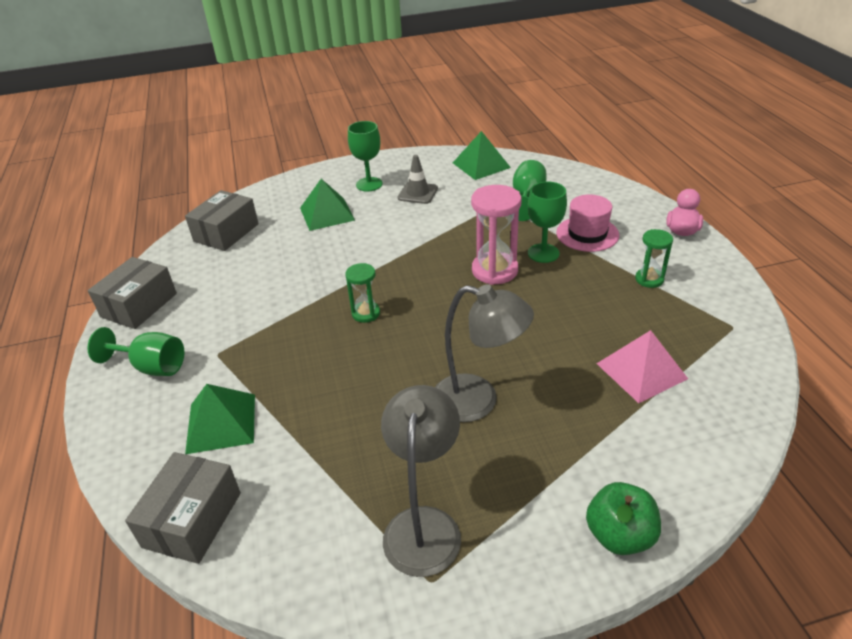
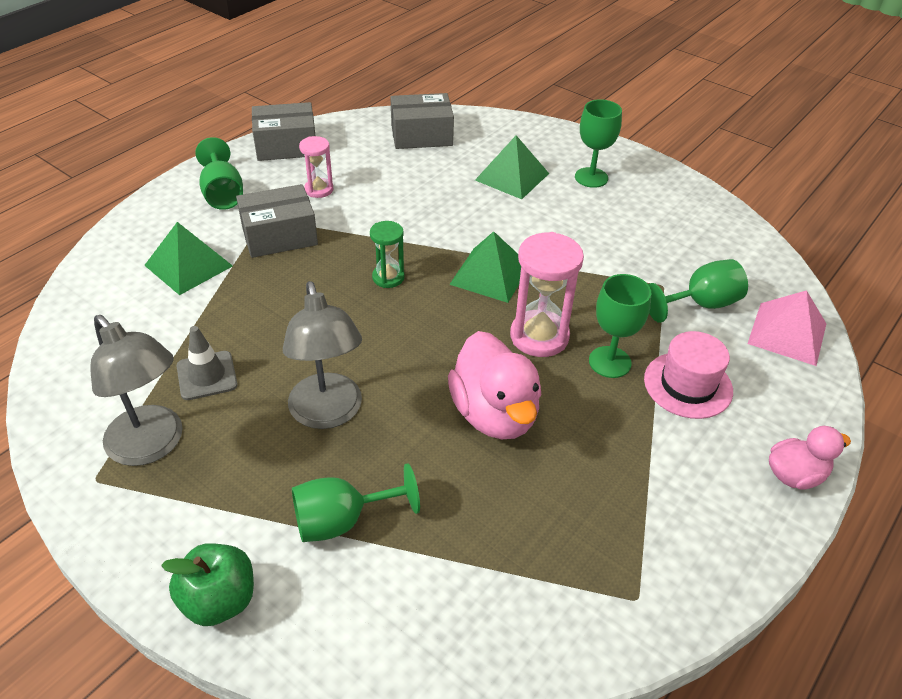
camera: 50 degrees right, 5 degrees up
(192, 519) = (83, 306): grey box -> grey box (279, 236)
(220, 309) = (319, 189): none -> pink hourglass
(418, 193) = (614, 217): grey traffic cone -> grey traffic cone (207, 375)
(424, 525) = (152, 446): grey lamp -> grey lamp turned 75 degrees clockwise
(481, 165) = (725, 238): green pyramid -> green pyramid (490, 274)
(547, 319) = (494, 414): none -> pink duck
(588, 434) = (342, 520): none -> green goblet
(641, 371) = (476, 531): pink pyramid -> pink pyramid (787, 333)
(649, 279) = (654, 478): green hourglass -> none

